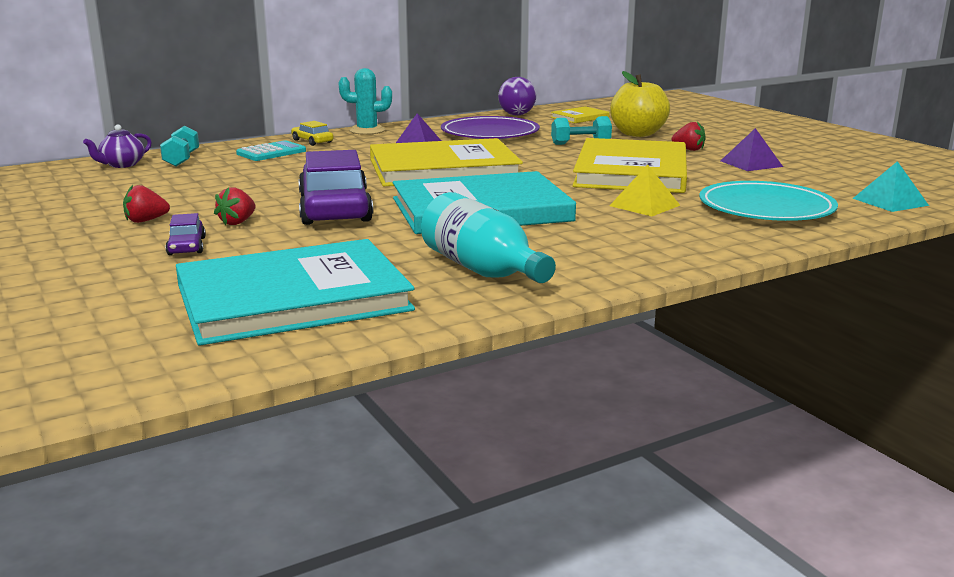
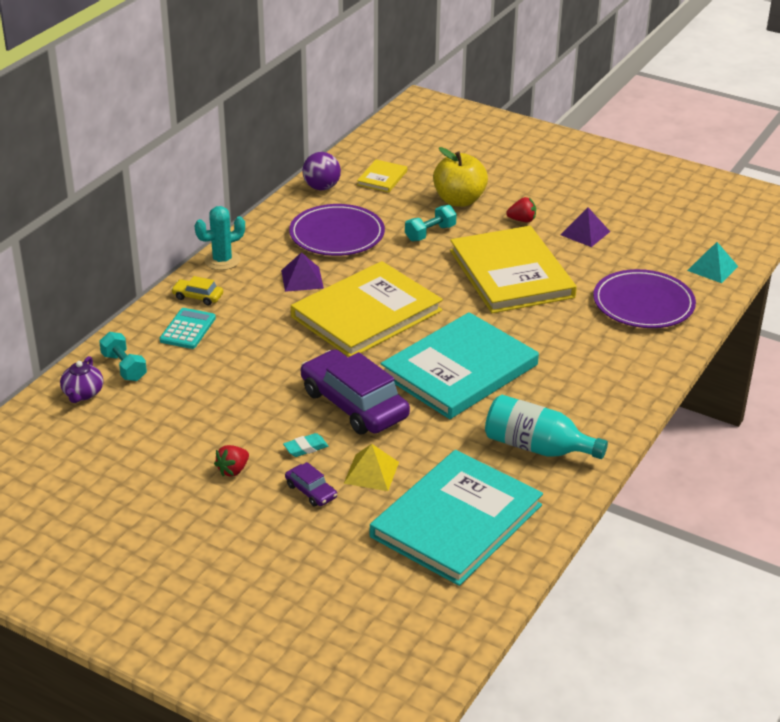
camera: 30 degrees left, 15 degrees up
(237, 222) = (305, 448): red strawberry -> turquoise eraser
(644, 205) = (563, 326): yellow pyramid -> yellow pyramid (371, 472)
(766, 208) = (643, 304): turquoise plate -> purple plate

